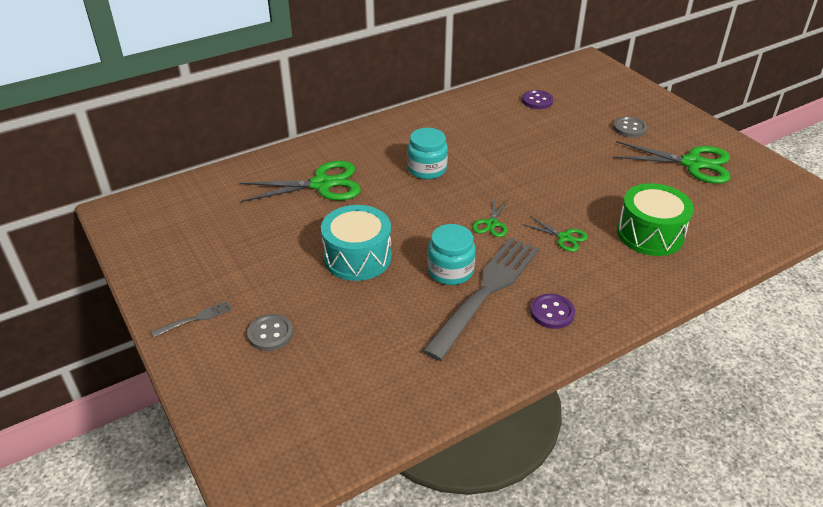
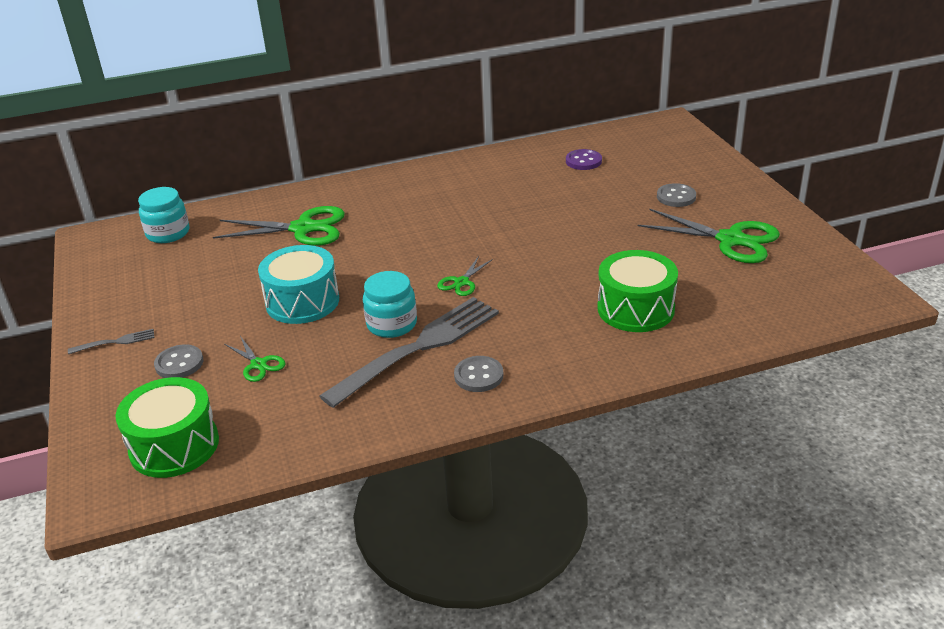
camera: 15 degrees right, 5 degrees down
(307, 420) = (174, 446): none -> green drum
(427, 169) = (421, 222): turquoise jar -> turquoise jar (168, 233)
(552, 312) = (478, 376): purple button -> grey button
(564, 237) = (534, 303): green scissors -> green scissors (258, 364)

